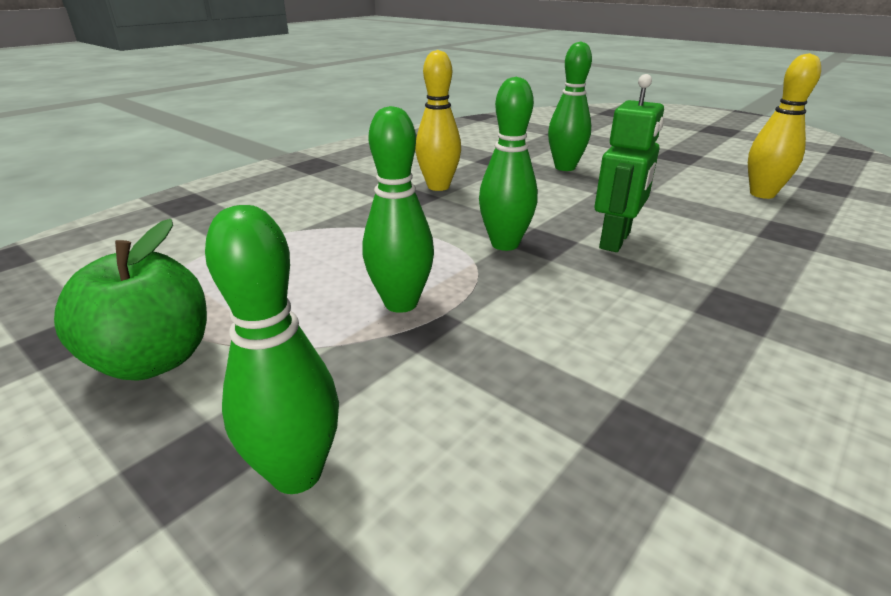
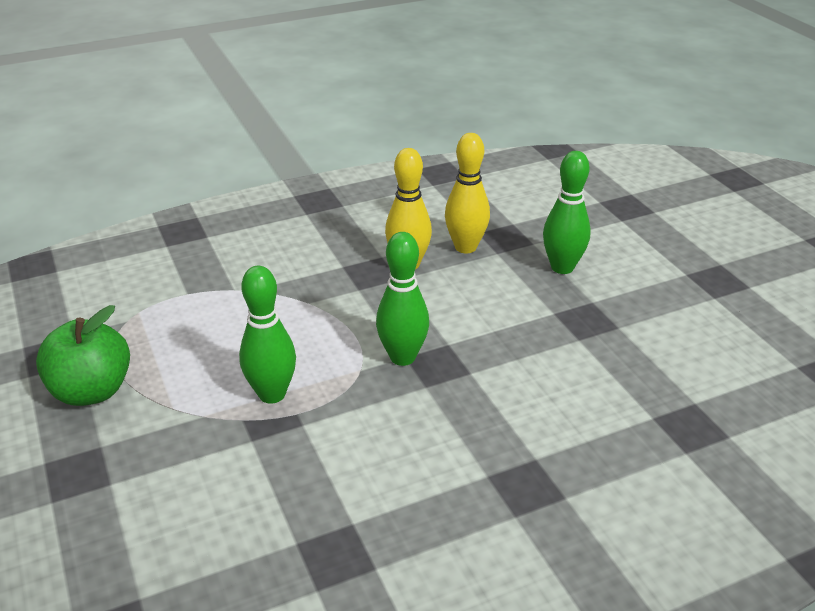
camera: 25 degrees right, 5 degrees up
(297, 473) = (128, 498): green bowling pin -> none
(615, 241) = (504, 383): green robot -> none
(762, 194) = (735, 366): yellow bowling pin -> yellow bowling pin (465, 247)

